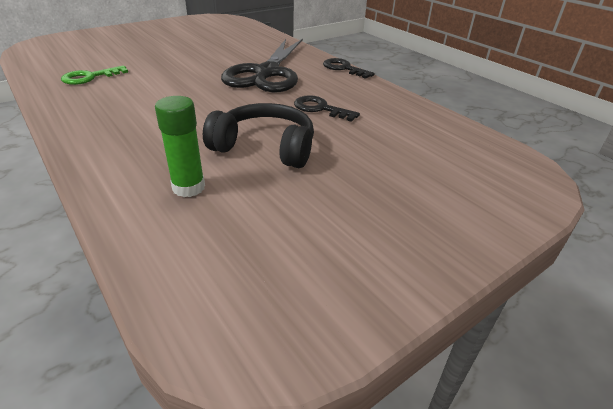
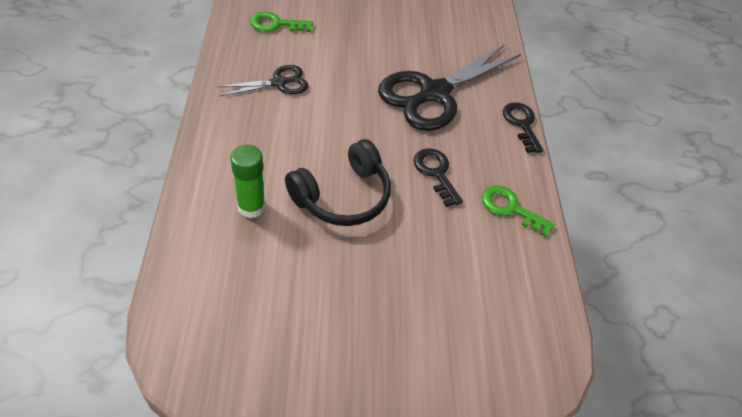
camera: 30 degrees right, 15 degrees up
(129, 106) = (278, 83): none -> black scissors
(265, 147) = (342, 196): black headphones -> black headphones turned 90 degrees clockwise
(392, 106) = (510, 208): none -> green key

